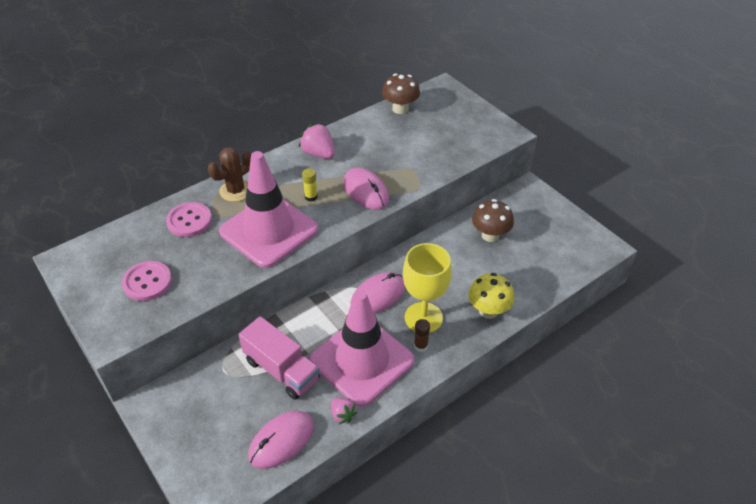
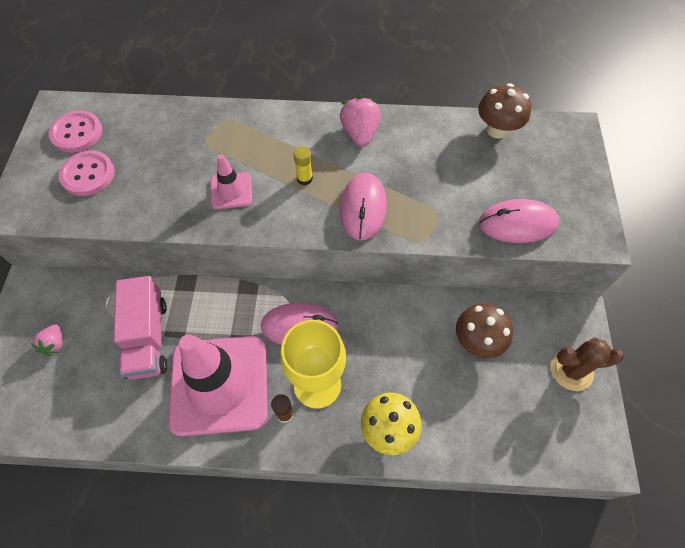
camera: 40 degrees right, 15 degrees up
(189, 221) = (178, 134): pink button -> pink button (77, 133)
(236, 191) = (246, 127): brown cactus -> brown cactus (571, 370)
(269, 231) = (231, 191): pink traffic cone -> pink traffic cone, size x0.45
(281, 441) = (82, 409): pink mouse -> pink mouse (517, 223)
(342, 415) = (150, 427): pink strawberry -> pink strawberry (55, 344)

